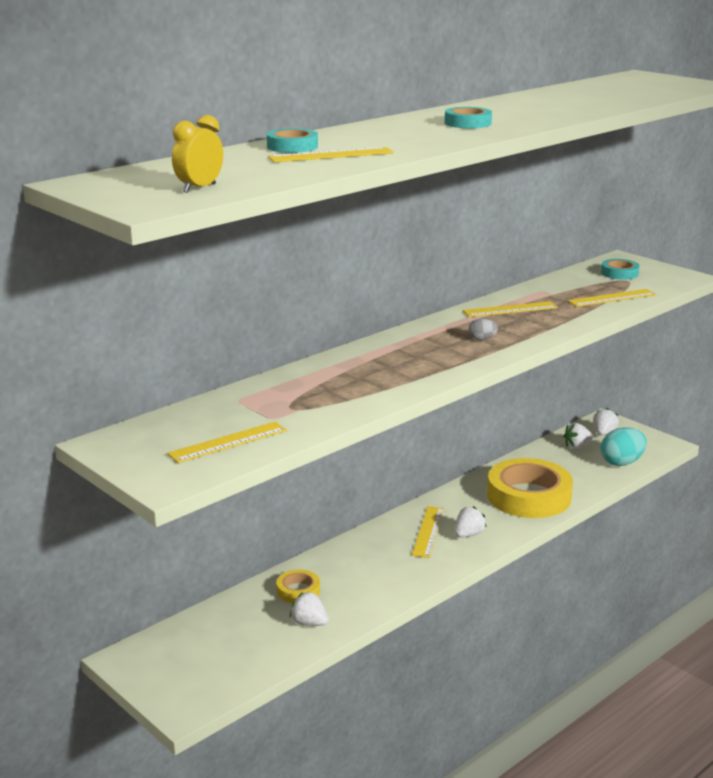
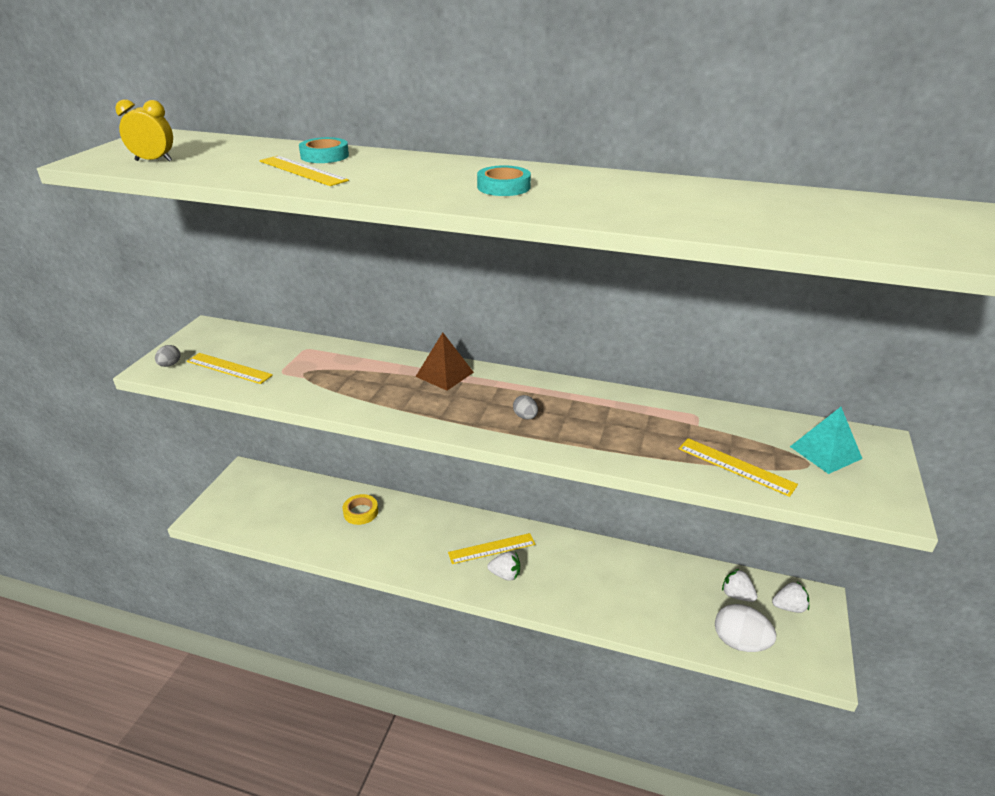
camera: 60 degrees right, 10 degrees up
(172, 473) = (170, 365): none -> grey egg
(309, 623) = (323, 534): white strawberry -> none
(376, 352) = (444, 374): none -> brown pyramid
(510, 309) = (620, 411): yellow ruler -> none
(528, 496) = (604, 592): yellow tape -> none
(619, 273) = (825, 452): turquoise tape -> turquoise pyramid
(622, 463) = (740, 642): turquoise egg -> white egg

